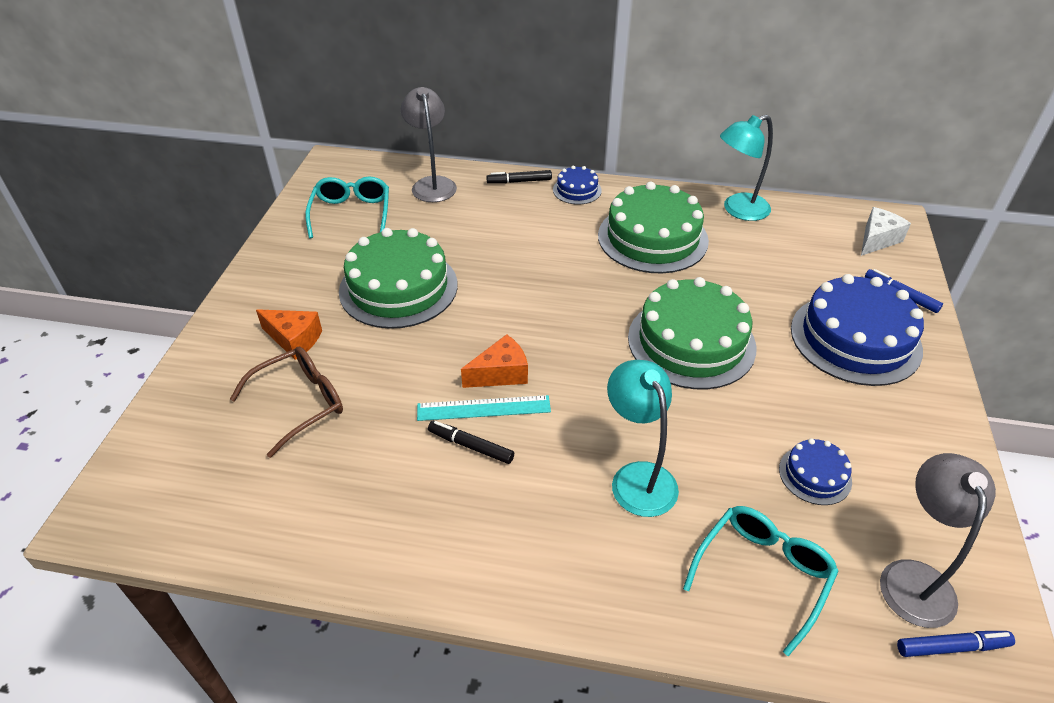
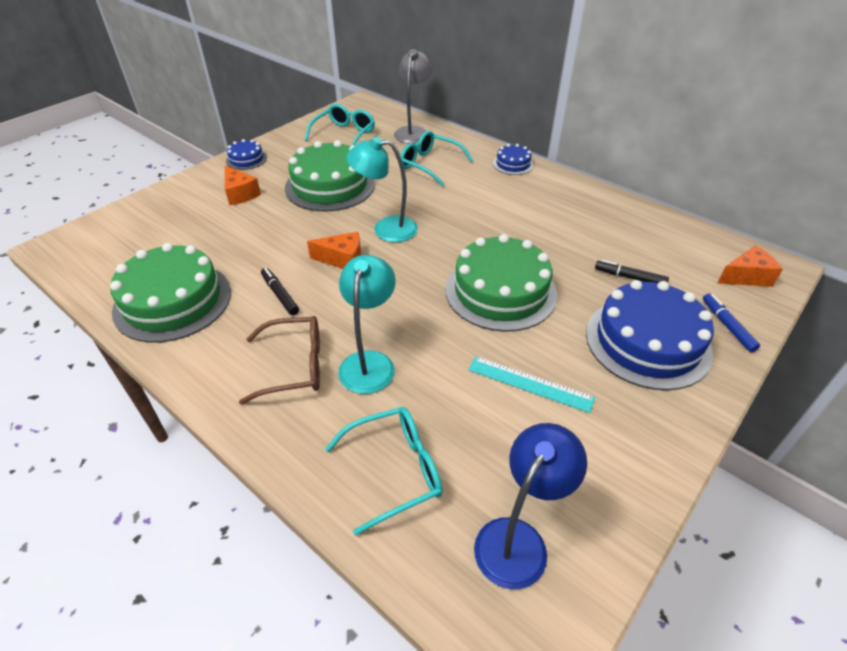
camera: 30 degrees right, 0 degrees up
(300, 403) = (208, 230): brown glasses -> brown glasses (295, 366)
(483, 408) = (311, 276): turquoise ruler -> turquoise ruler (530, 383)
(489, 220) = (429, 164): none -> turquoise glasses
(519, 181) = (475, 147): black marker -> black marker (629, 277)
(652, 238) = (540, 212): green cake -> green cake (173, 301)
(738, 210) = (633, 215): turquoise lamp -> turquoise lamp (386, 229)
(815, 475) = (508, 423): blue cake -> blue cake (246, 159)
(877, 240) = (746, 277): white cheese -> orange cheese
(913, 578) = (518, 539): grey lamp -> blue lamp
(952, 647) = (499, 609): blue marker -> none

